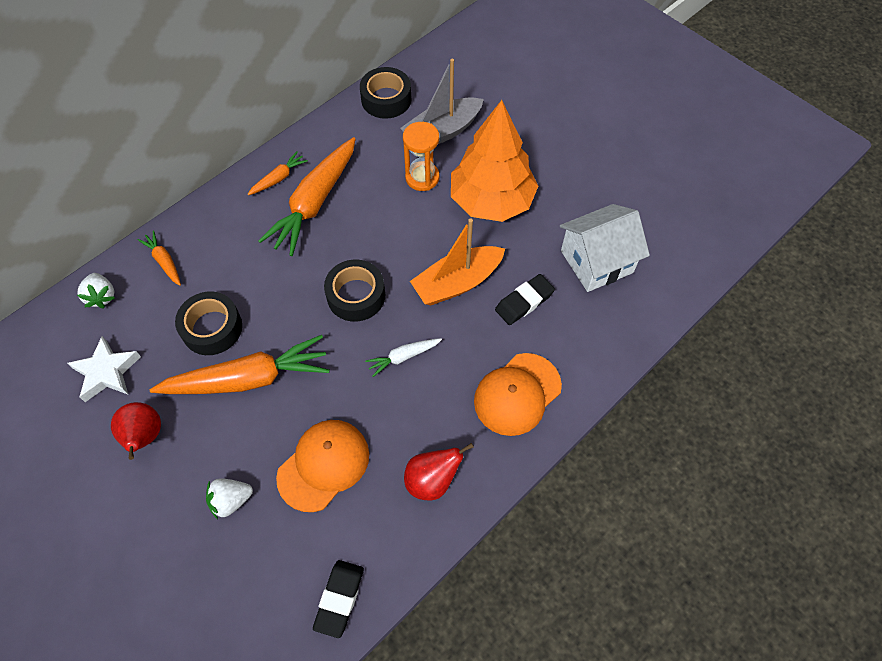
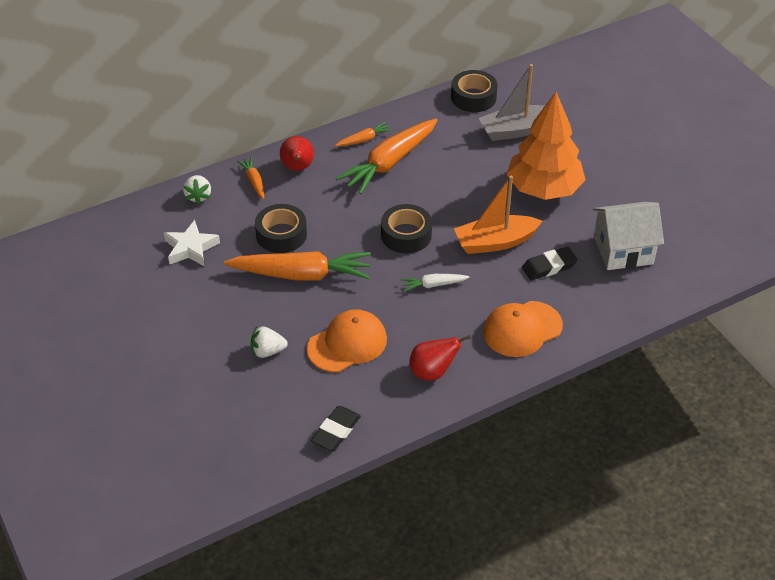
camera: 15 degrees right, 15 degrees down
(144, 437) = (210, 296): red pear -> red pear (297, 168)
(422, 178) = (488, 161): orange hourglass -> none

